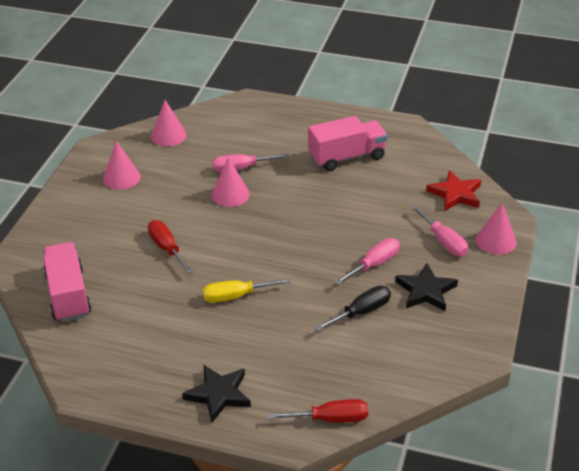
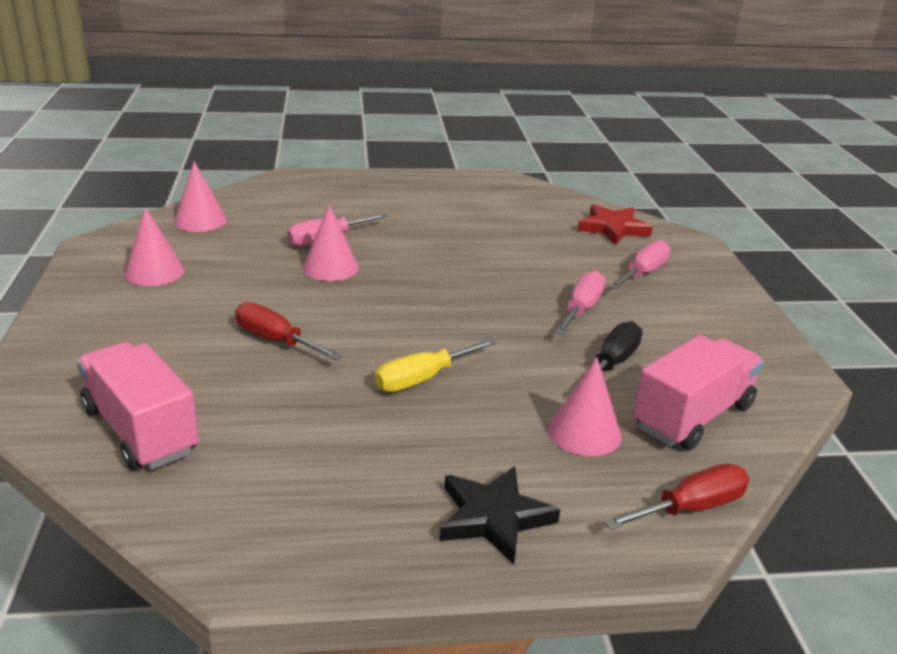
camera: 25 degrees left, 10 degrees down
(347, 157) = (455, 212): pink truck -> pink truck (692, 416)
(426, 291) = (670, 325): black star -> none
(444, 242) = (643, 273): pink screwdriver -> pink screwdriver turned 90 degrees counterclockwise
(496, 241) = (700, 263): pink cone -> pink cone (584, 432)

